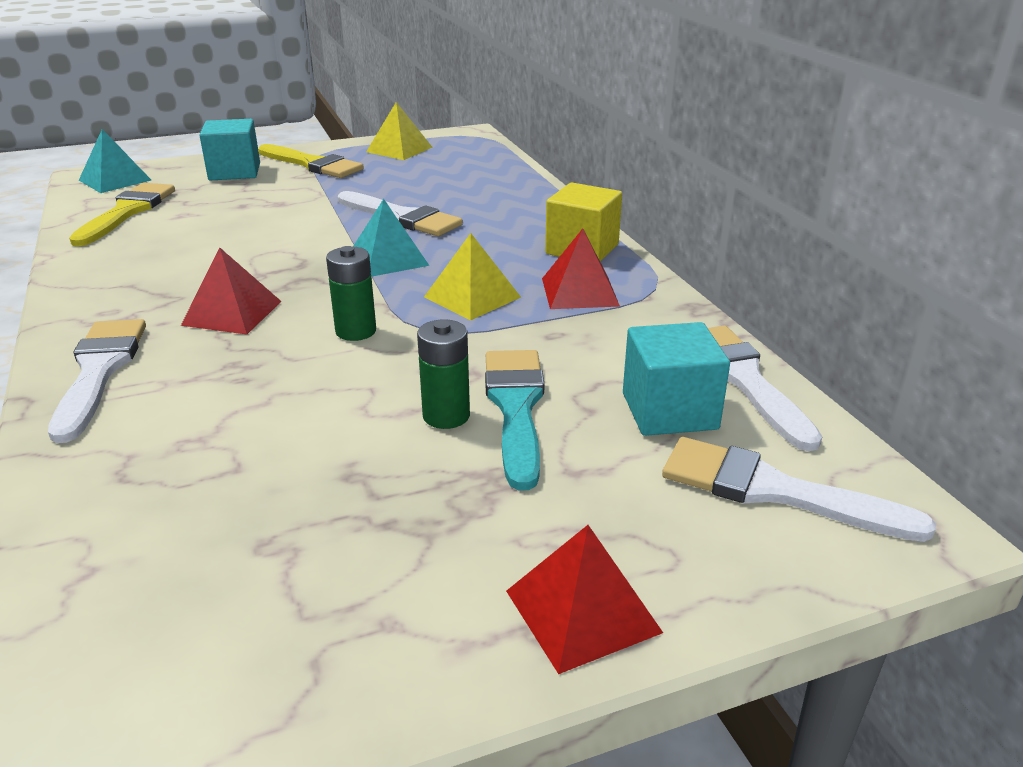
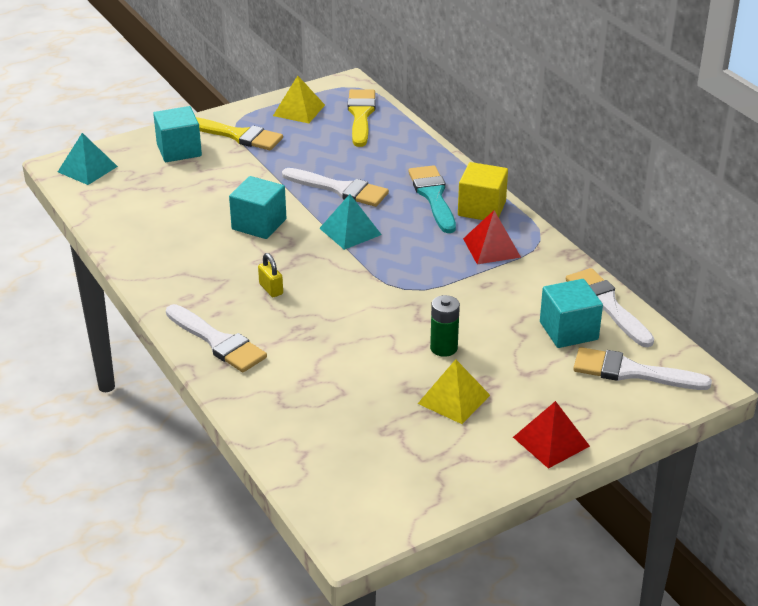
camera: 10 degrees left, 5 degrees up
(99, 371) = (218, 342): white brush -> white brush turned 150 degrees clockwise
(127, 212) = (126, 203): yellow brush -> yellow brush (361, 115)
(232, 313) = (271, 289): red pyramid -> yellow padlock
(273, 243) = (259, 224): none -> turquoise cube
(356, 331) = (360, 295): green battery -> none
(472, 297) = (422, 259): yellow pyramid -> yellow pyramid (453, 399)
(516, 407) = (481, 338): turquoise brush -> turquoise brush (433, 196)

